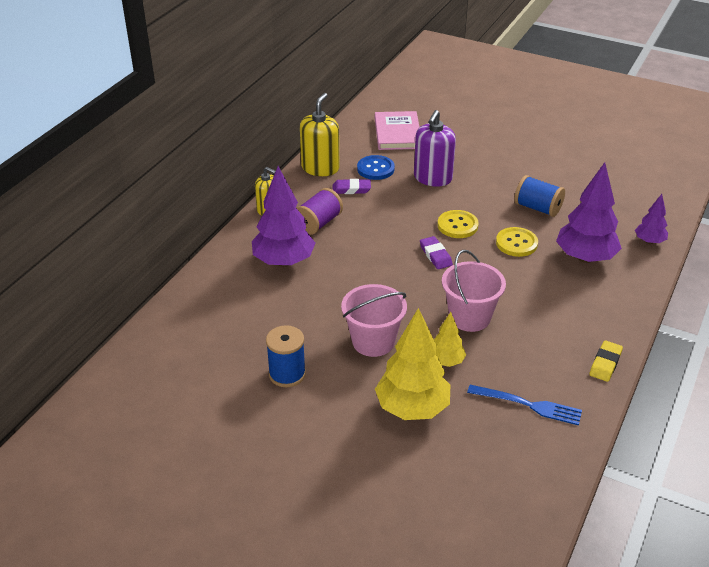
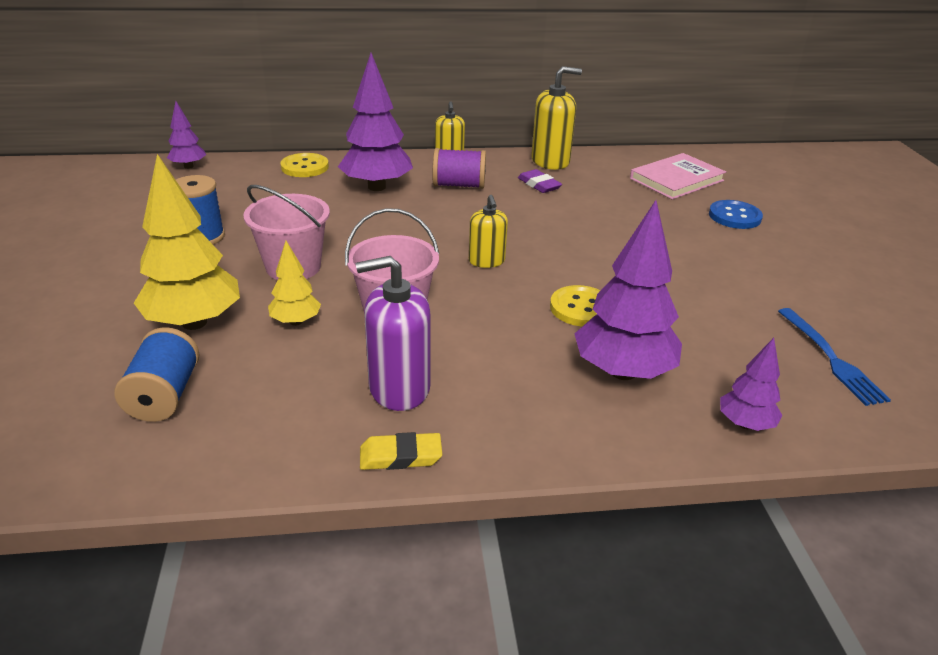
camera: 55 degrees right, 5 degrees down
(140, 350) = (188, 166): none -> purple tree
(375, 169) = (593, 186): blue button -> blue button (734, 216)
(432, 178) = (628, 220): purple soap dispenser -> purple soap dispenser (399, 388)
(435, 255) = (486, 261): purple eraser -> yellow soap dispenser
(457, 225) = (561, 259): yellow button -> yellow button (305, 167)
(529, 405) = (257, 408): blue fork -> blue fork (832, 359)
(537, 208) = (678, 304): blue spool -> blue spool (164, 395)

